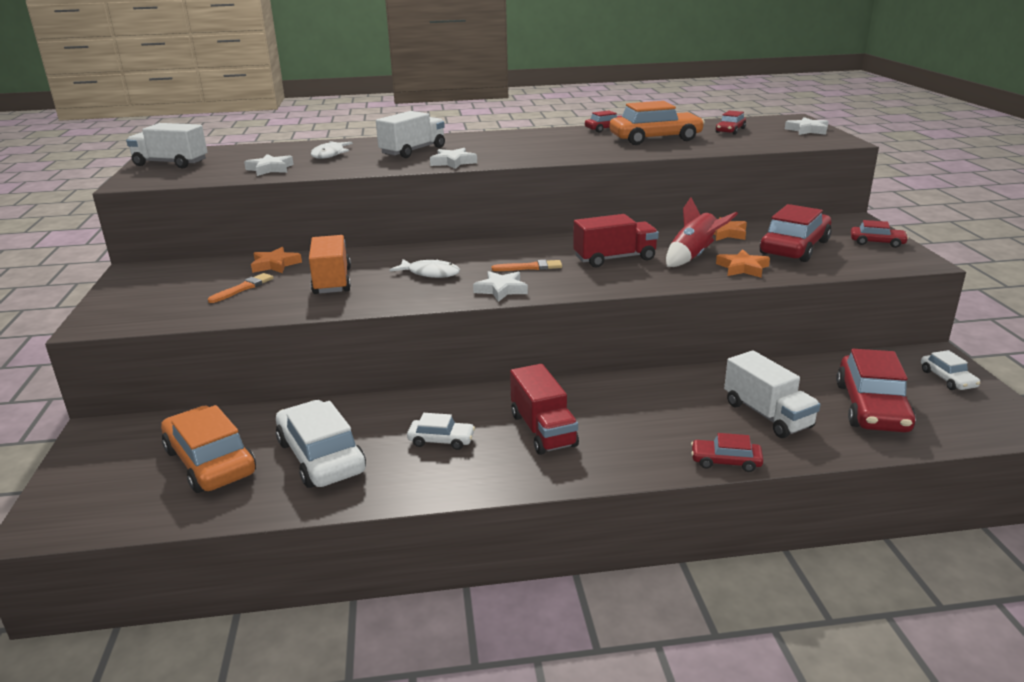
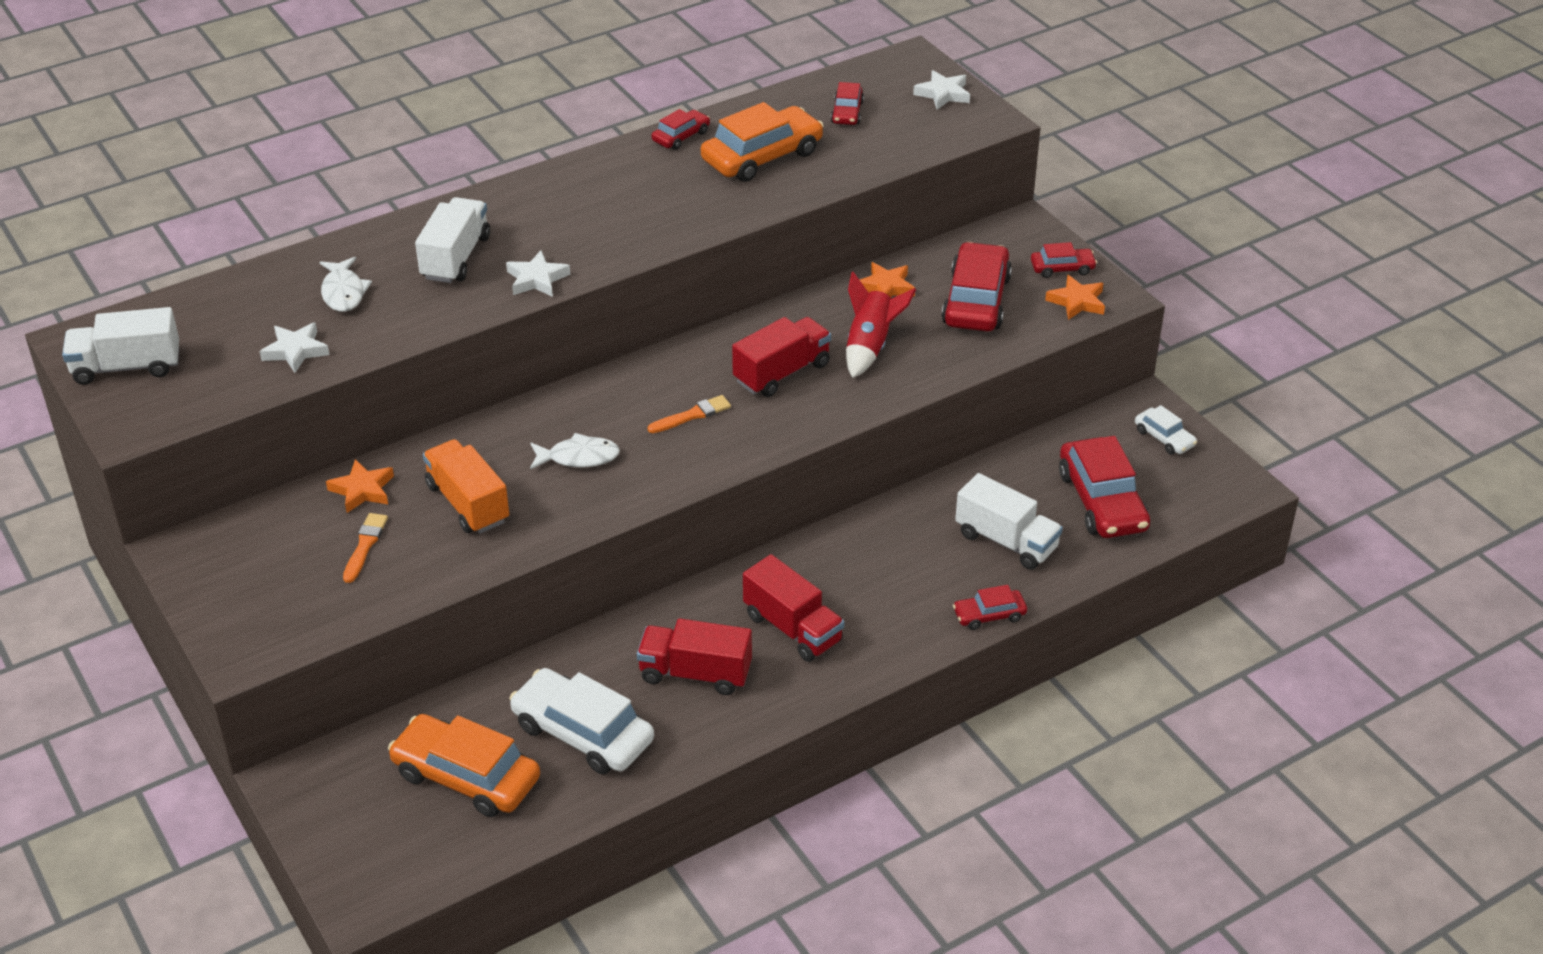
camera: 25 degrees left, 15 degrees up
(441, 440) = (695, 673): white car -> red truck
(501, 290) = (685, 467): white star -> none
(742, 268) = (934, 357): orange star -> orange star (1077, 301)

